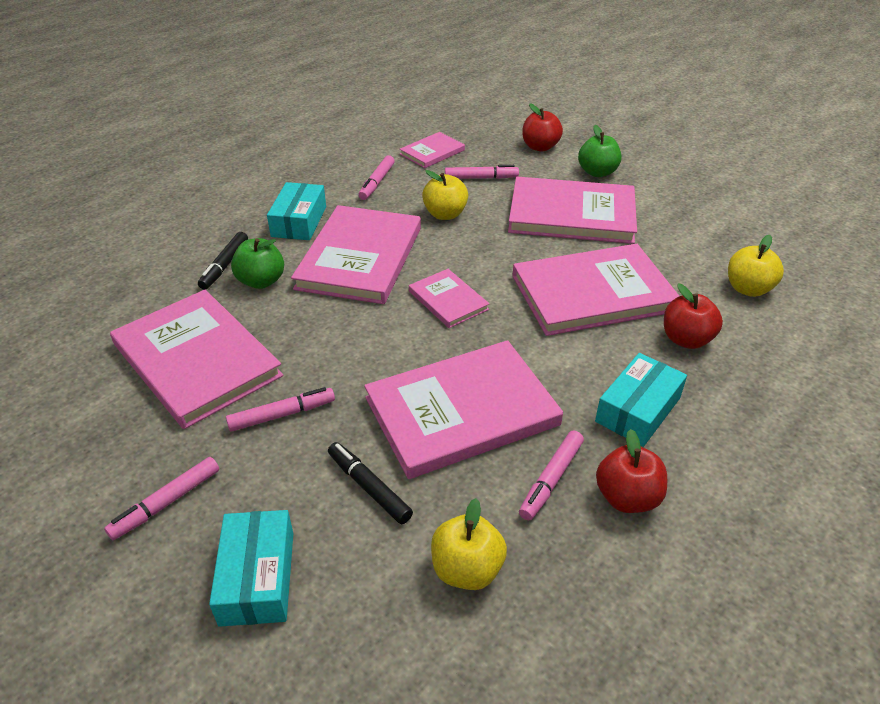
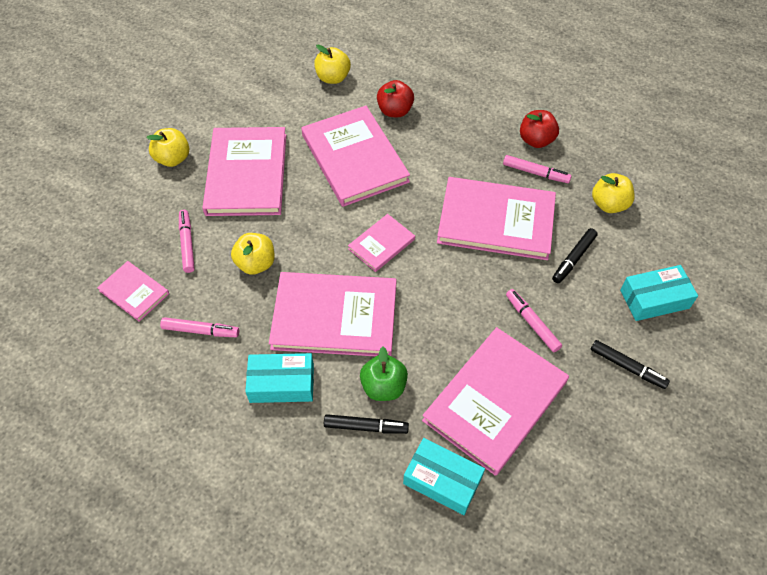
camera: 100 degrees left, 15 degrees up
(166, 503) = (627, 367): pink marker -> black marker
(461, 411) = (496, 221): pink book -> pink book turned 45 degrees counterclockwise
(540, 147) = (123, 202): red apple -> none
(597, 172) = (173, 159): green apple -> yellow apple
(638, 410) = (467, 135): turquoise box -> turquoise box (442, 480)

